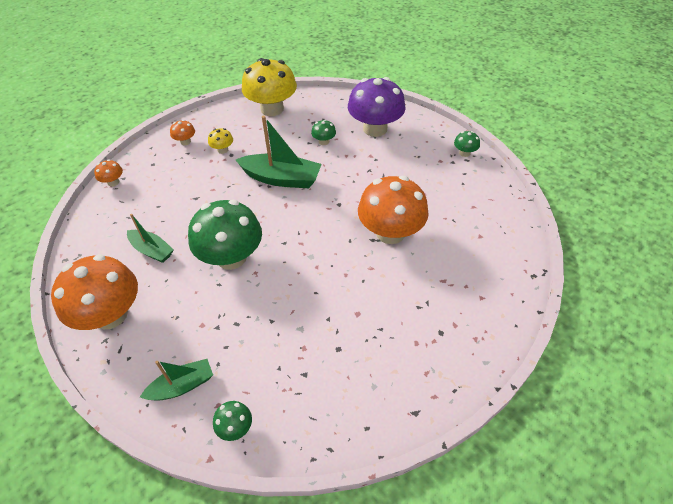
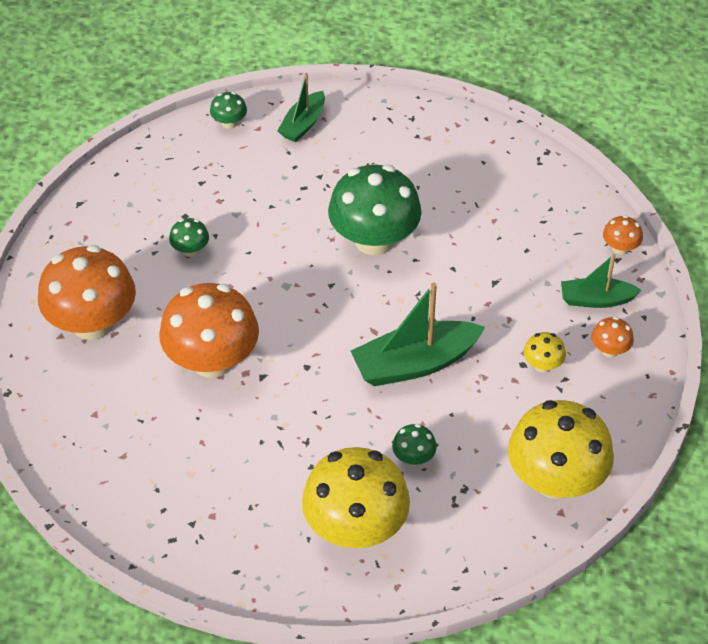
camera: 145 degrees right, 0 degrees up
(110, 315) = (433, 136): orange mushroom -> orange mushroom (92, 323)
(152, 250) = (468, 203): green boat -> green boat (596, 300)
(375, 129) = (355, 528): purple mushroom -> yellow mushroom
(464, 153) = (182, 552): green mushroom -> green mushroom (190, 250)

